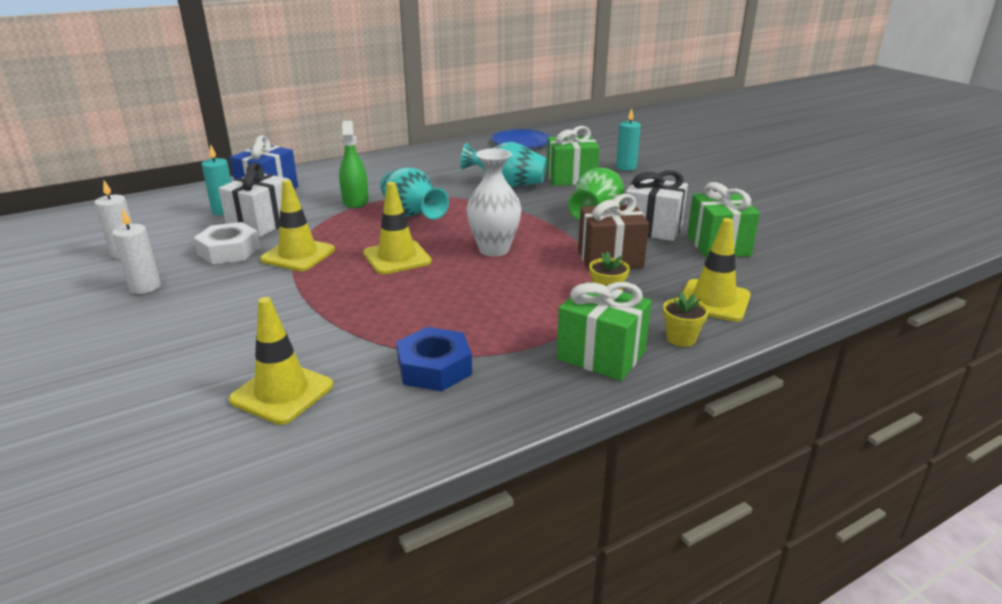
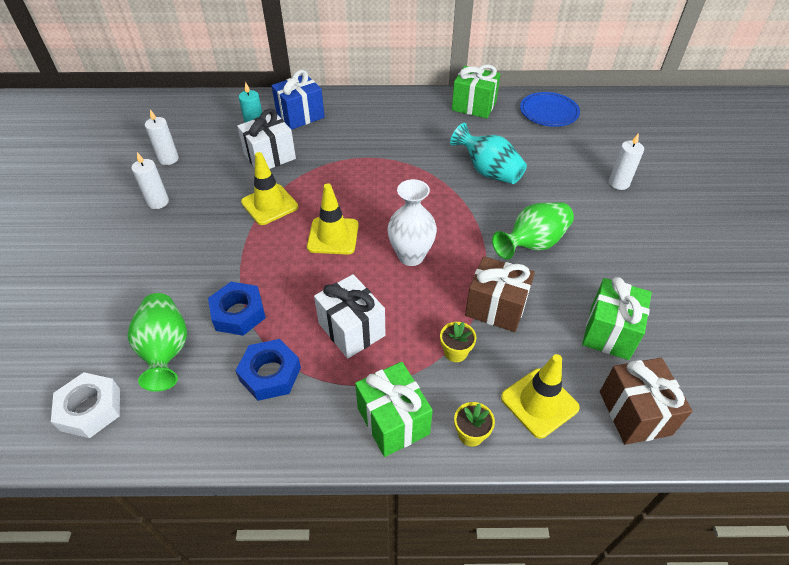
camera: 30 degrees right, 20 degrees up
(229, 251) = (230, 181): white nut -> white nut (90, 409)
(282, 393) = (166, 350): yellow traffic cone -> green vase
(346, 337) = (238, 313): none -> blue nut
(355, 201) = (352, 152): green spray bottle -> none
(411, 215) = (381, 185): turquoise vase -> none
(571, 178) = (552, 182): green gift -> green gift (474, 106)
(626, 167) = (619, 183): turquoise candle -> white candle
(652, 228) = (568, 282): white gift -> white gift (351, 329)
(791, 282) = (634, 413): none -> brown gift

